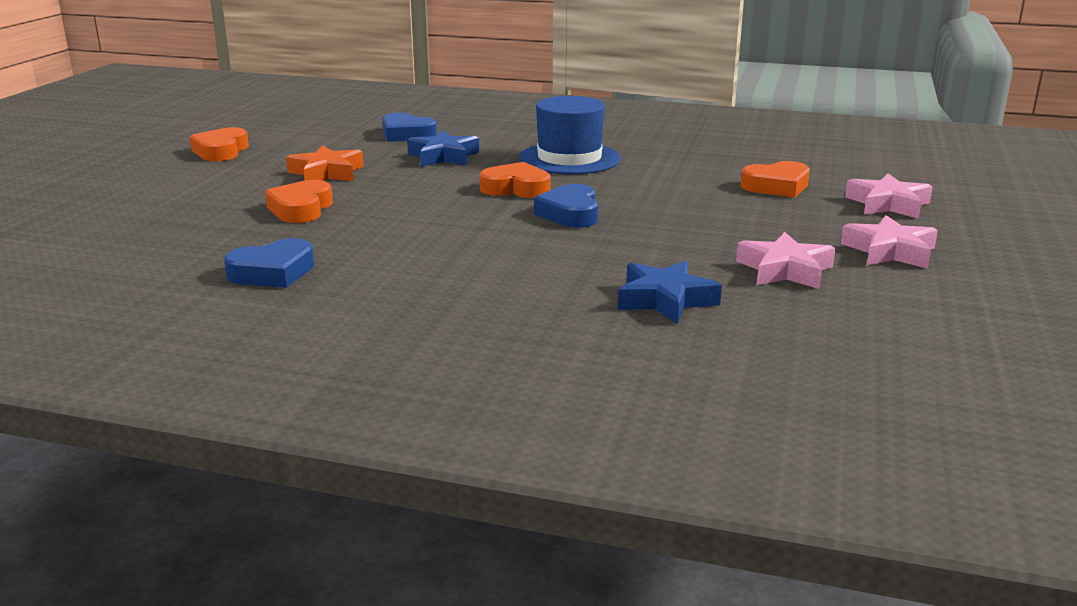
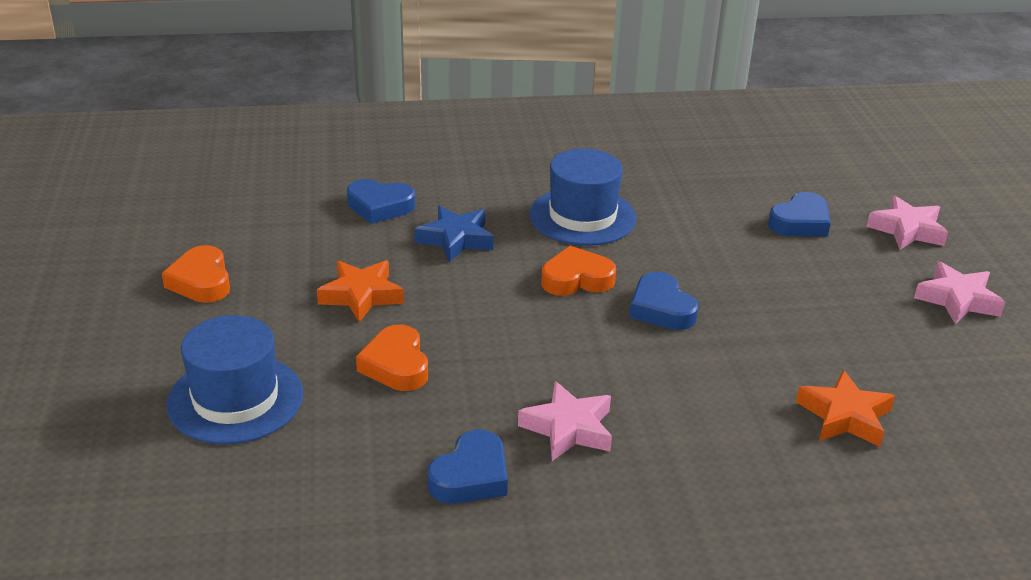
camera: 25 degrees left, 10 degrees up
(158, 206) = (235, 399): none -> blue hat
(665, 300) = (844, 416): blue star -> orange star
(777, 186) = (800, 222): orange heart -> blue heart
(785, 270) = (901, 348): pink star -> pink star (568, 428)

